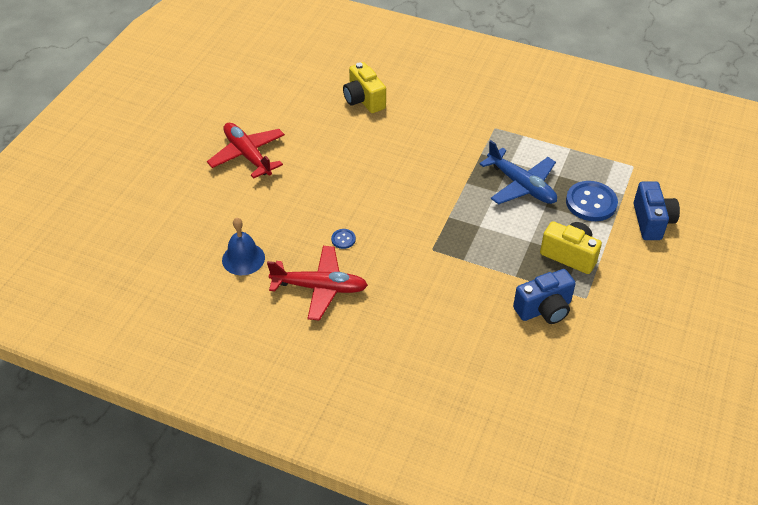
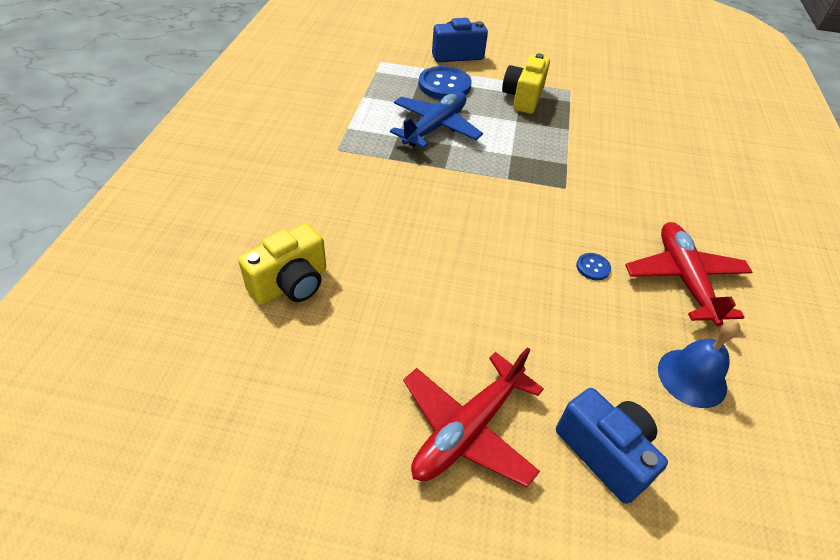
camera: 105 degrees left, 0 degrees up
(544, 309) = (599, 112): blue camera -> blue camera (605, 452)

